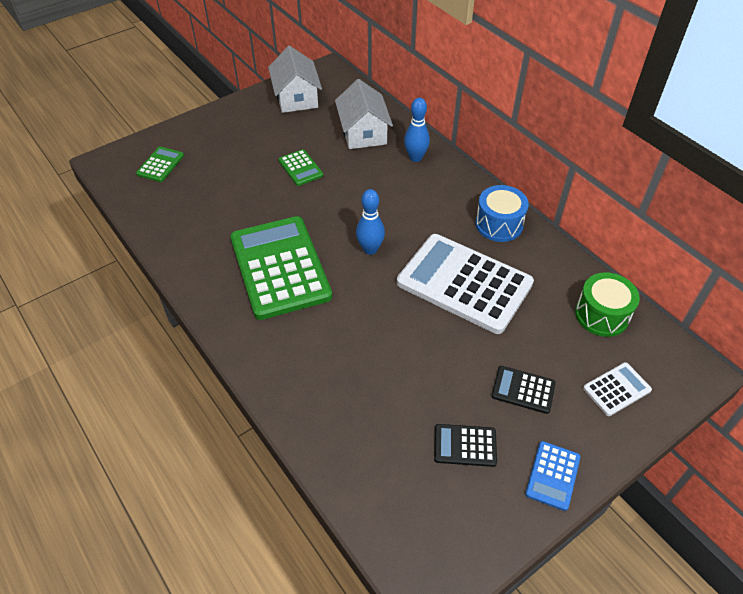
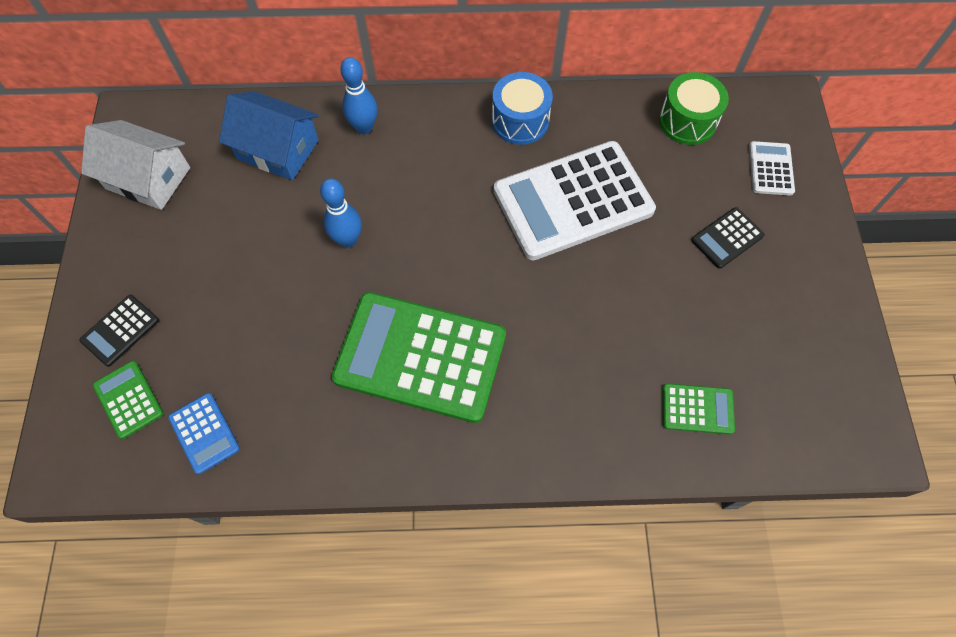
camera: 55 degrees left, 15 degrees up
(300, 168) = (279, 246): green calculator -> green calculator (697, 409)
(363, 132) = (278, 149): white house -> blue house
(370, 249) = (463, 254): blue bowling pin -> blue bowling pin (348, 240)
(465, 445) = (756, 324): black calculator -> black calculator (120, 330)
(553, 475) = (825, 277): blue calculator -> blue calculator (204, 433)

